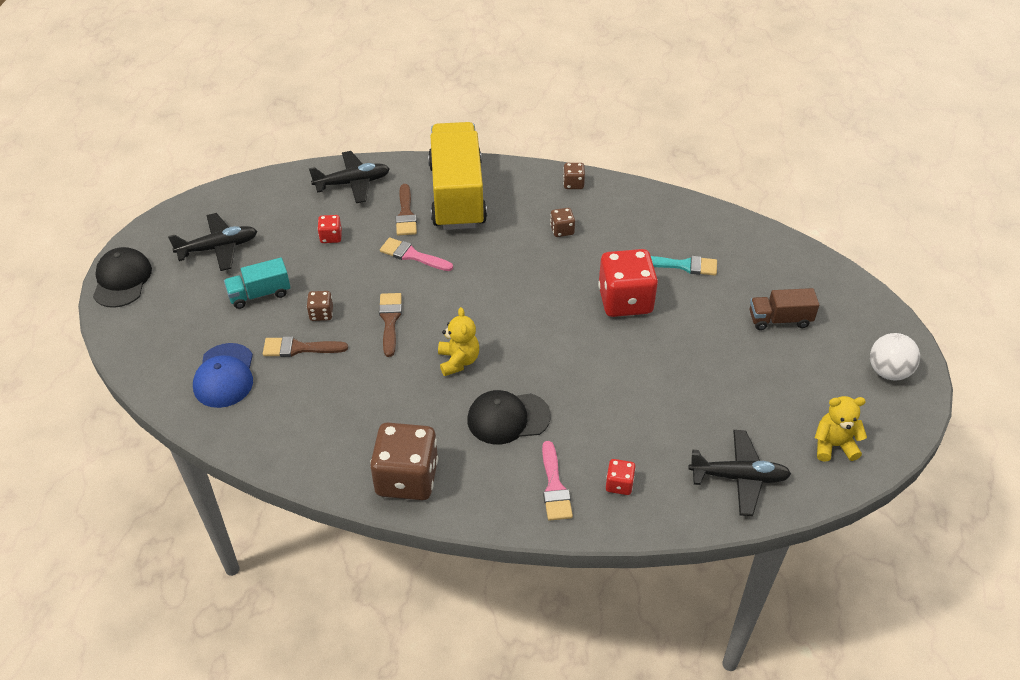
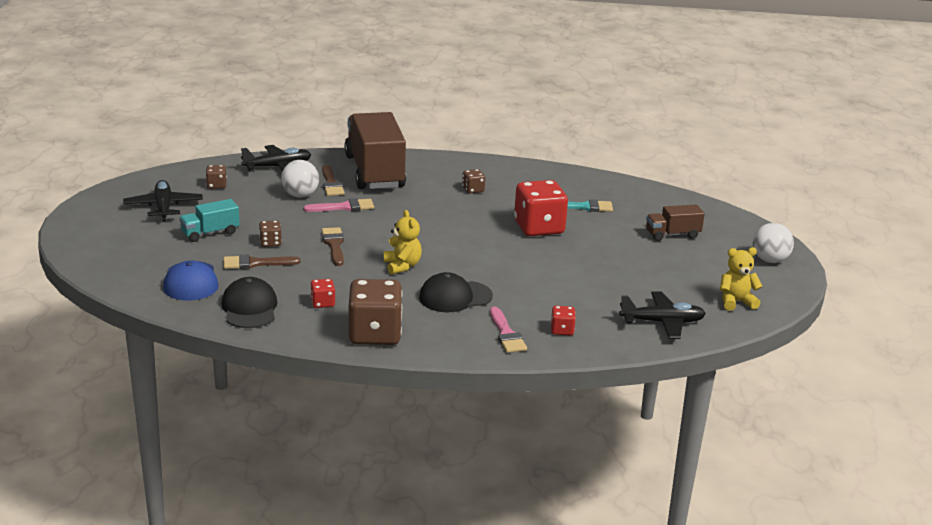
camera: 10 degrees left, 20 degrees down
(122, 280) = (77, 228): black cap -> black cap (249, 308)
(218, 248) = (163, 207): black plane -> black plane turned 75 degrees counterclockwise
(331, 237) = (266, 198): red dice -> red dice (322, 303)
(368, 233) = (300, 195): none -> white ball
(412, 255) = (344, 207): pink brush -> pink brush turned 150 degrees clockwise
(457, 195) = (374, 172): yellow truck -> brown truck
(573, 184) = (475, 163): brown dice -> brown dice (216, 185)

